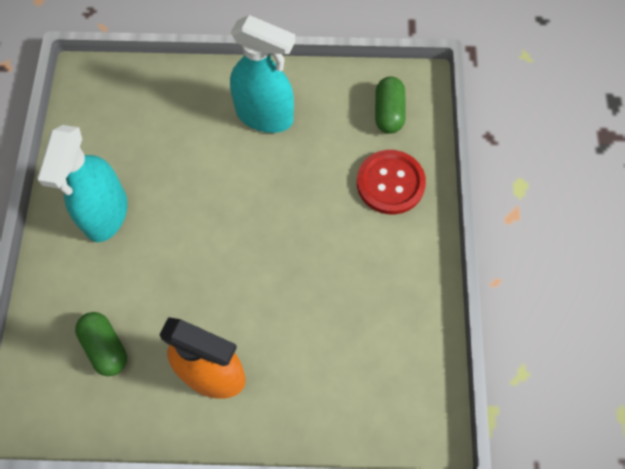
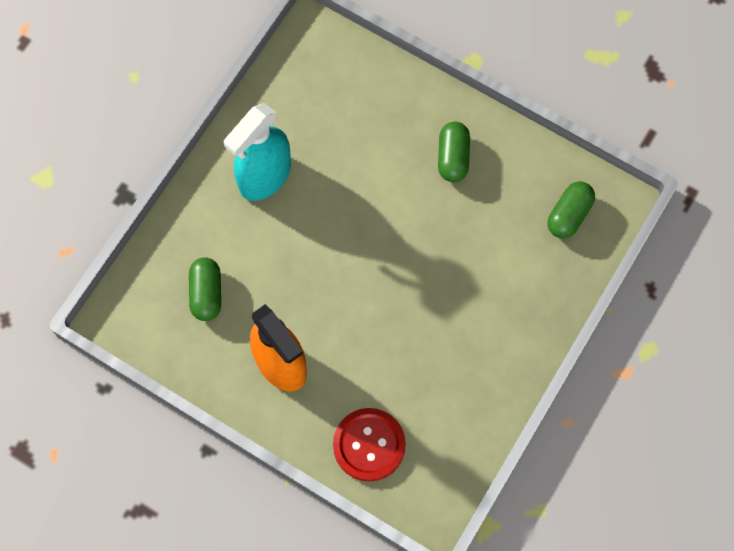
camera: 30 degrees right, 5 degrees up
(265, 116) = (453, 157): turquoise spray bottle -> green capsule
(390, 183) = (528, 282): red button -> red button (369, 445)

